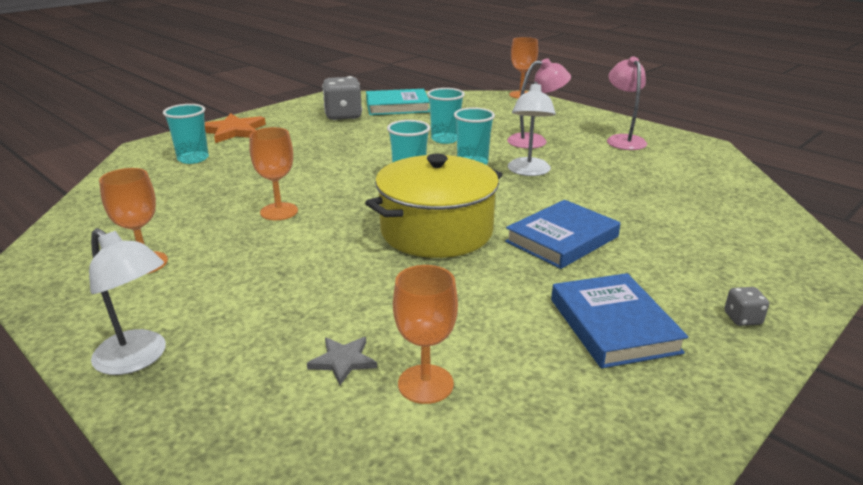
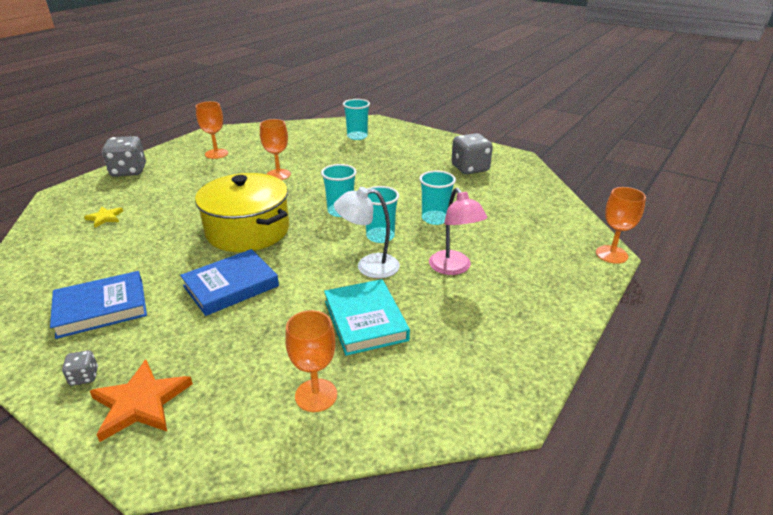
camera: 80 degrees right, 5 degrees up
(138, 359) = (129, 171): white lamp -> grey dice
(234, 131) = (412, 138): orange star -> orange star (141, 402)
(343, 361) = (105, 218): grey star -> yellow star
(397, 106) = (511, 188): turquoise book -> turquoise book (365, 320)
(425, 384) = (74, 242): orange goblet -> orange goblet (316, 395)
(562, 239) = (231, 286): blue book -> blue book turned 75 degrees counterclockwise
(623, 140) = (488, 332): pink lamp -> none

